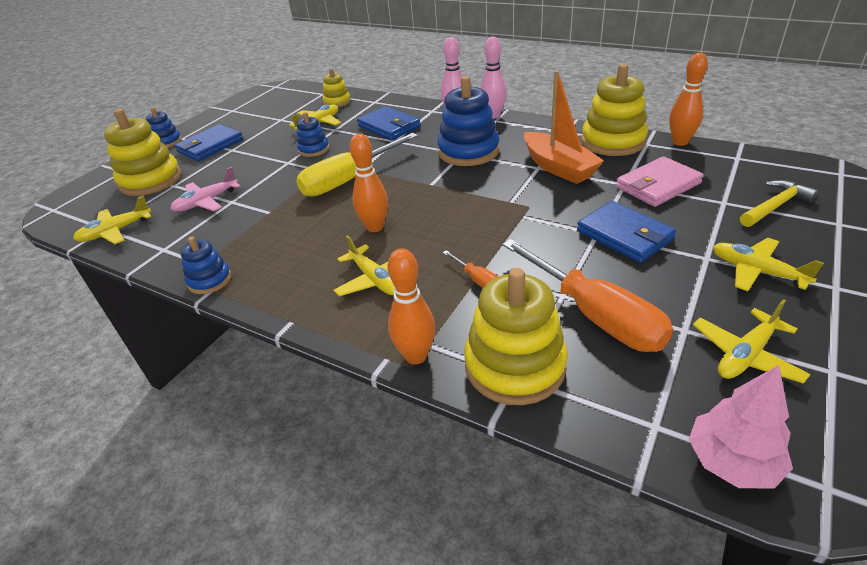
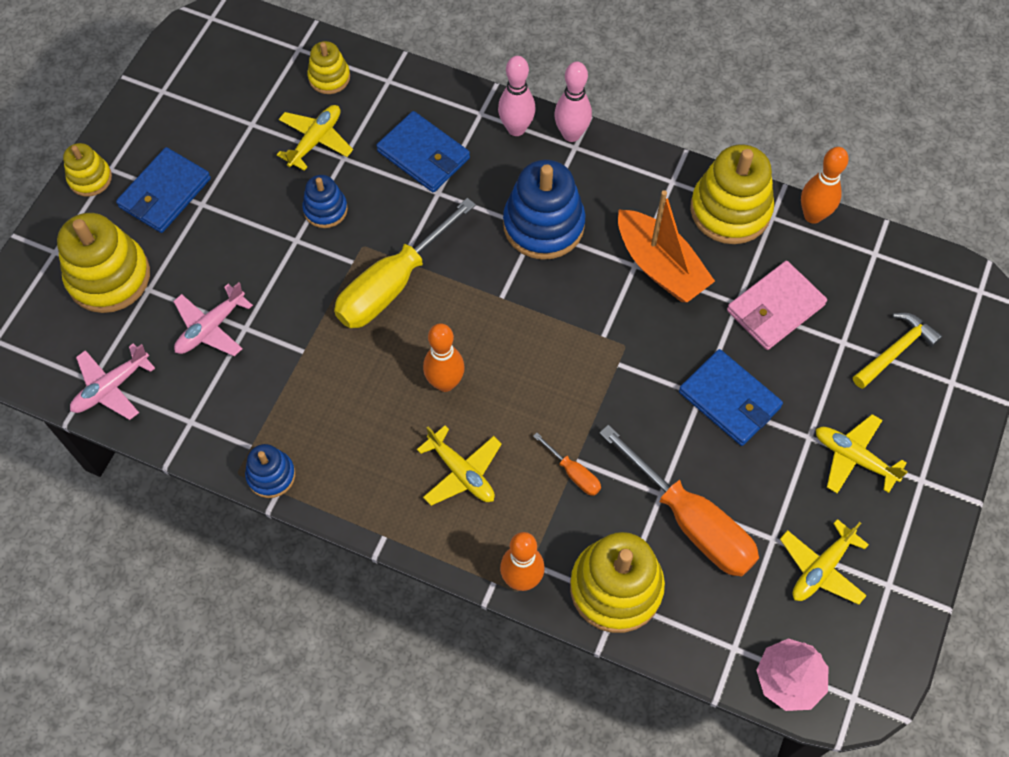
camera: 10 degrees left, 25 degrees up
(116, 231) = (111, 387): yellow plane -> pink plane
(166, 142) = (90, 178): blue stacking toy -> yellow stacking toy

